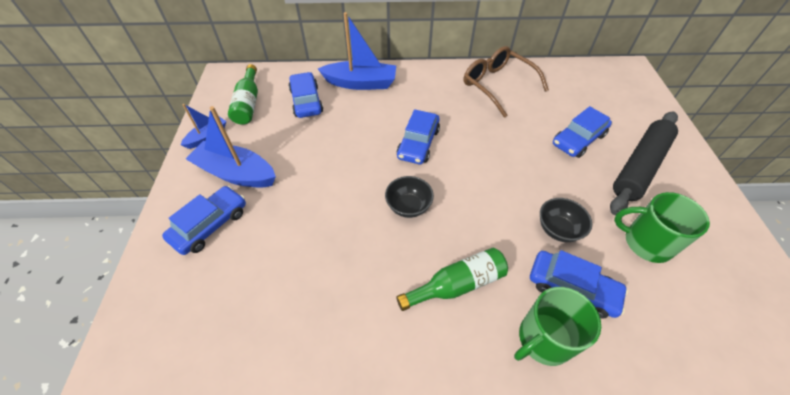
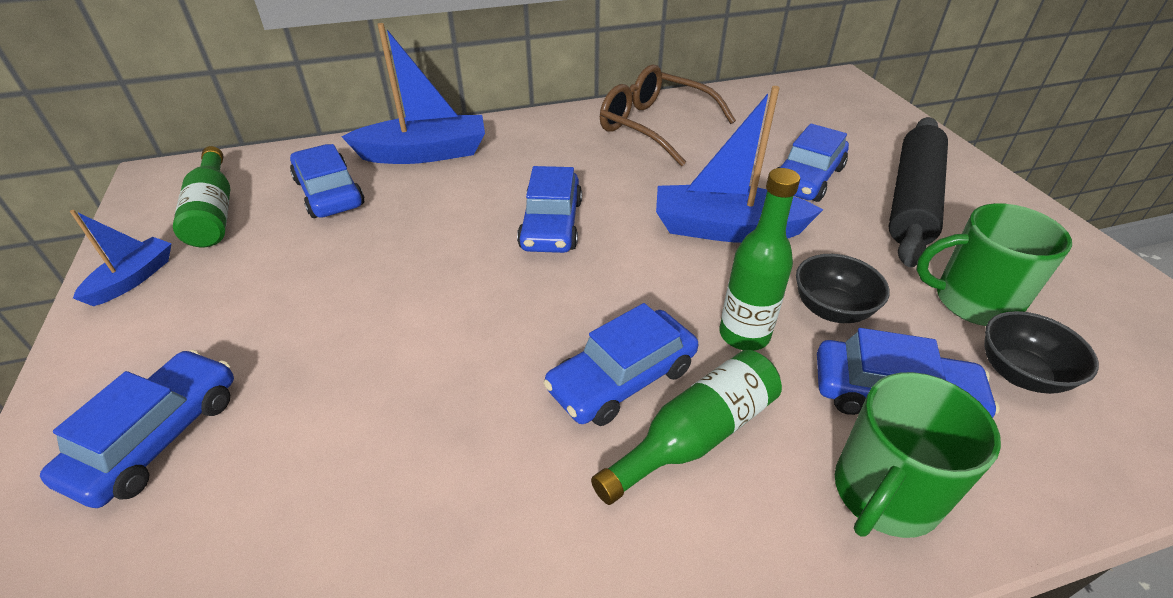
camera: 15 degrees left, 10 degrees down
(236, 173) = (205, 331): blue boat -> blue boat (726, 229)
(408, 206) = (564, 324): black bowl -> black bowl (1020, 374)
(429, 244) = (622, 378): none -> blue car
(502, 234) = (744, 335): none -> green bottle

